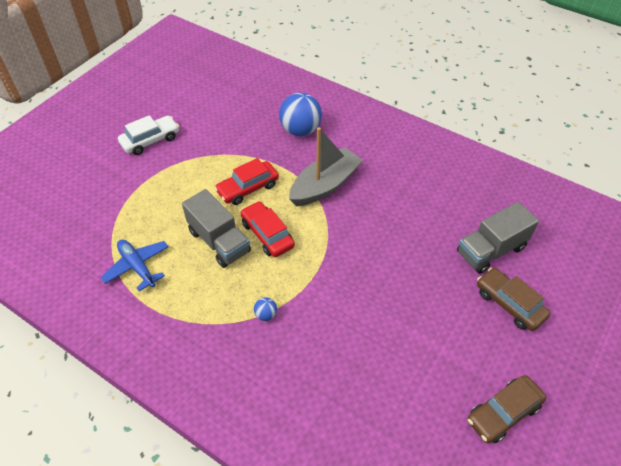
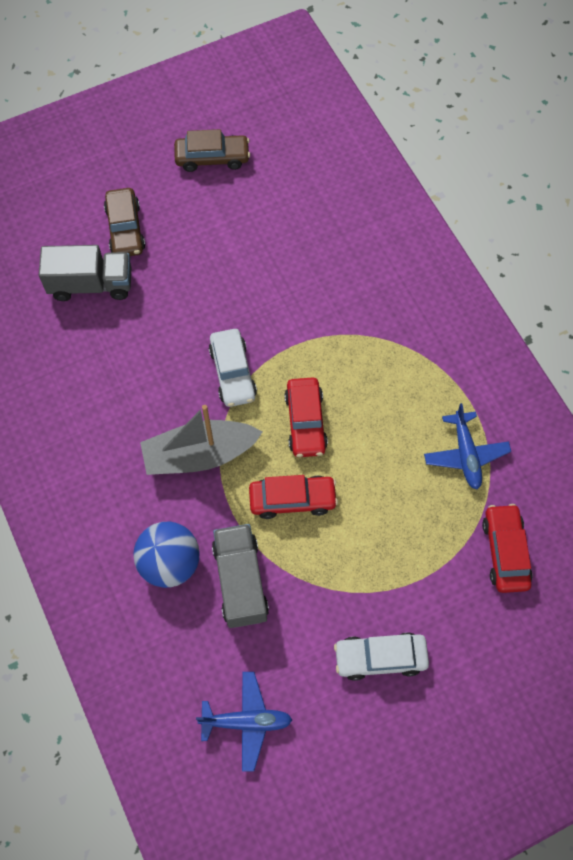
camera: 150 degrees left, 15 degrees up
(87, 221) = (505, 552): none -> red car
(212, 91) = (246, 721): none -> blue plane
(219, 241) = (363, 441): grey truck -> grey truck (240, 581)
(266, 315) = (357, 332): blue ball -> none
(340, 241) = (232, 373): none -> white car

